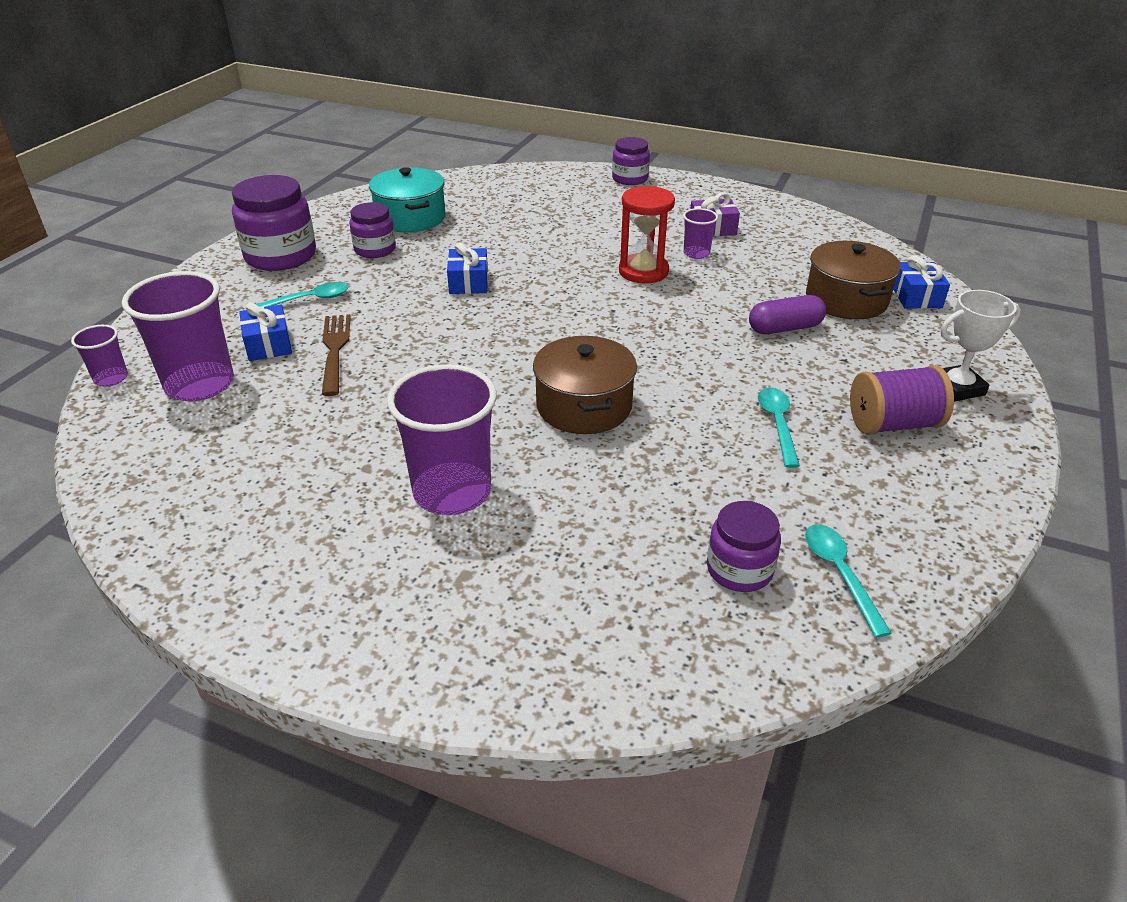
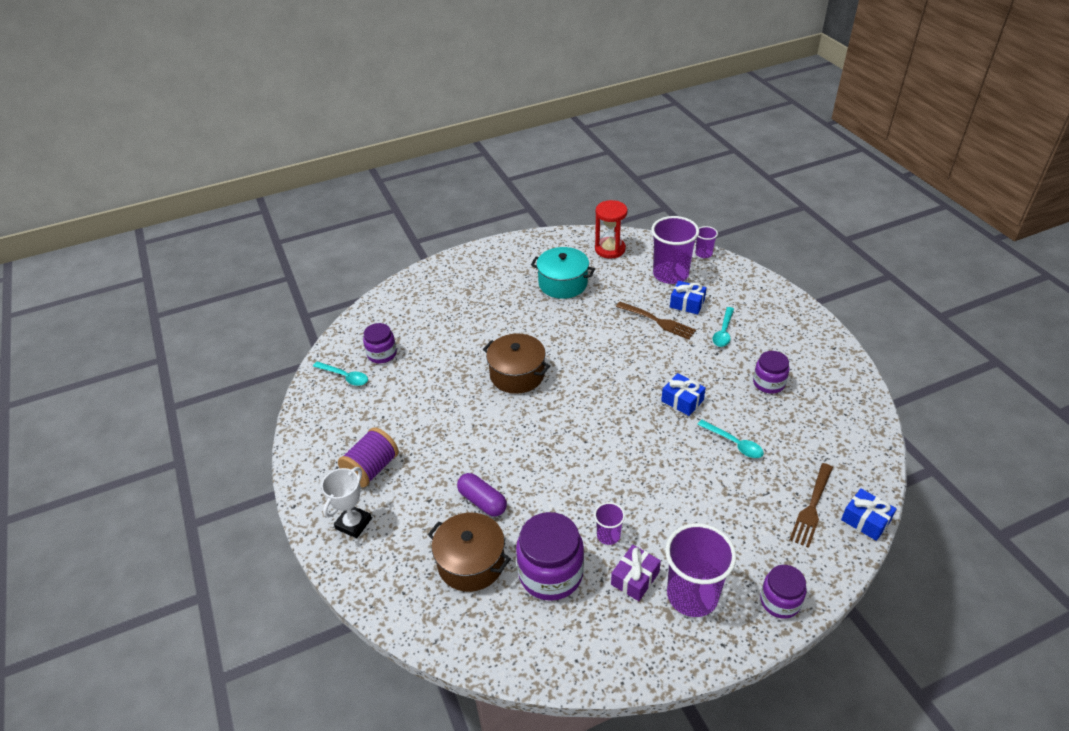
camera: 135 degrees right, 5 degrees up
(281, 256) = (795, 342): purple jar -> purple jar (550, 573)
(410, 218) = (808, 422): turquoise pot -> turquoise pot (563, 283)
(452, 492) = (512, 309): purple cup -> purple cup (692, 595)
(518, 191) = (812, 507): none -> brown fork
(643, 271) = (613, 487): red hourglass -> red hourglass (610, 249)
(777, 424) = (425, 428): turquoise spoon -> turquoise spoon (734, 443)
(784, 328) = (482, 501): purple capsule -> purple capsule turned 75 degrees counterclockwise
(916, 296) = (430, 606): blue gift -> blue gift (865, 520)

